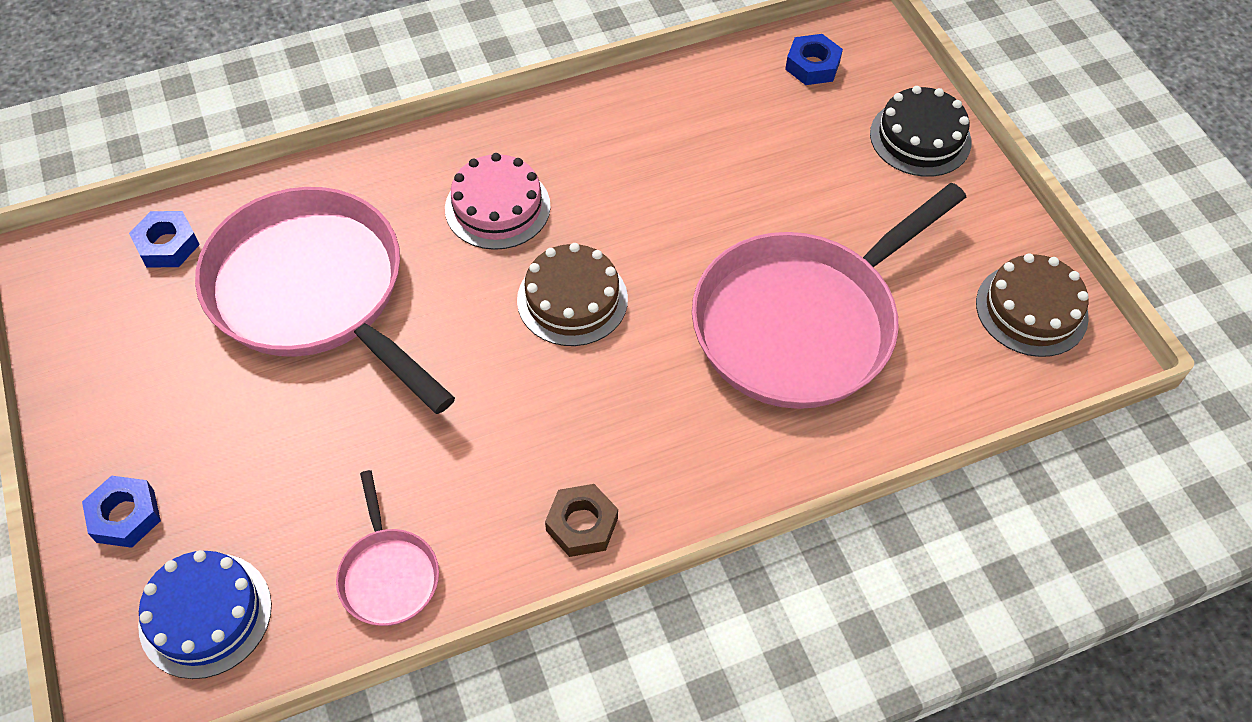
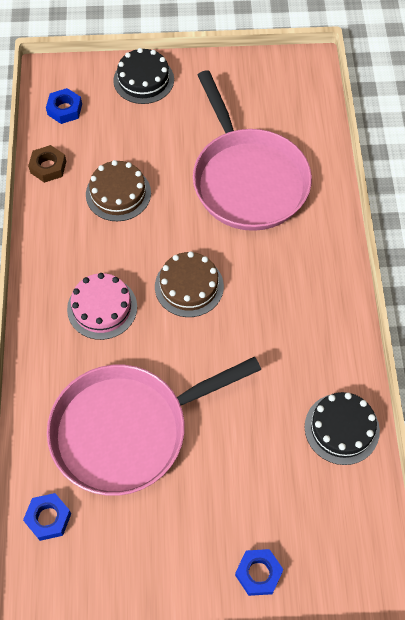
camera: 70 degrees left, 5 degrees up
(205, 614) = (339, 534): blue cake -> none
(388, 575) = (341, 428): pink pan -> black cake
(582, 524) = (339, 323): brown nut -> brown nut (48, 167)
(1031, 310) = (276, 78): brown cake -> brown cake (118, 193)

